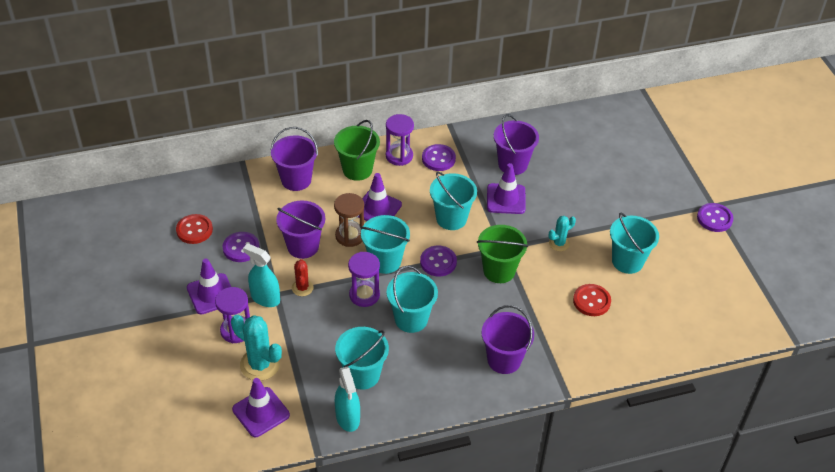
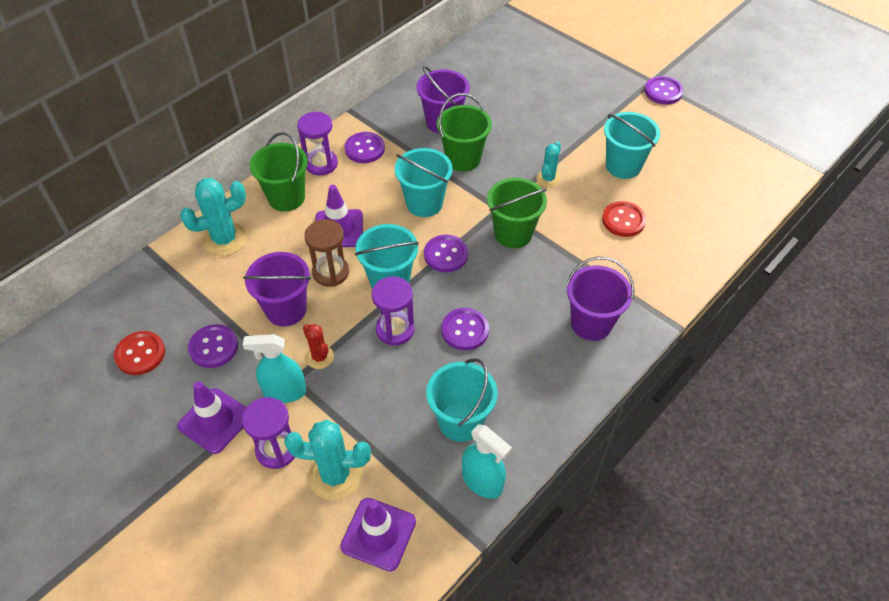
camera: 30 degrees left, 5 degrees up
(296, 180) = (225, 239): purple bucket -> turquoise cactus
(411, 319) = (465, 330): turquoise bucket -> purple button
(506, 199) = (463, 159): purple traffic cone -> green bucket

